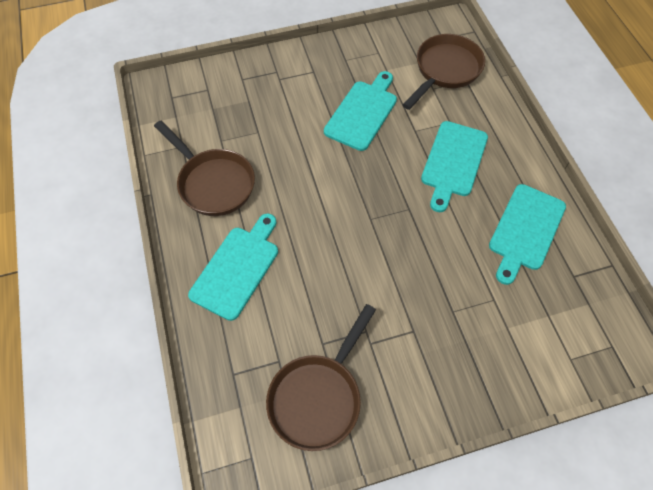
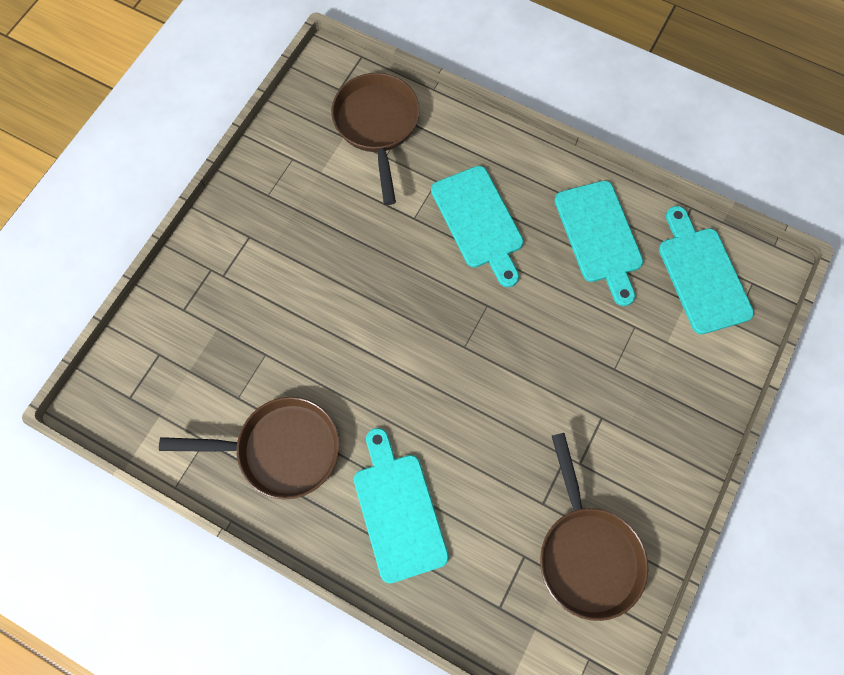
camera: 45 degrees left, 10 degrees up
(362, 113) = (346, 241): turquoise cutting board -> turquoise cutting board (702, 275)

